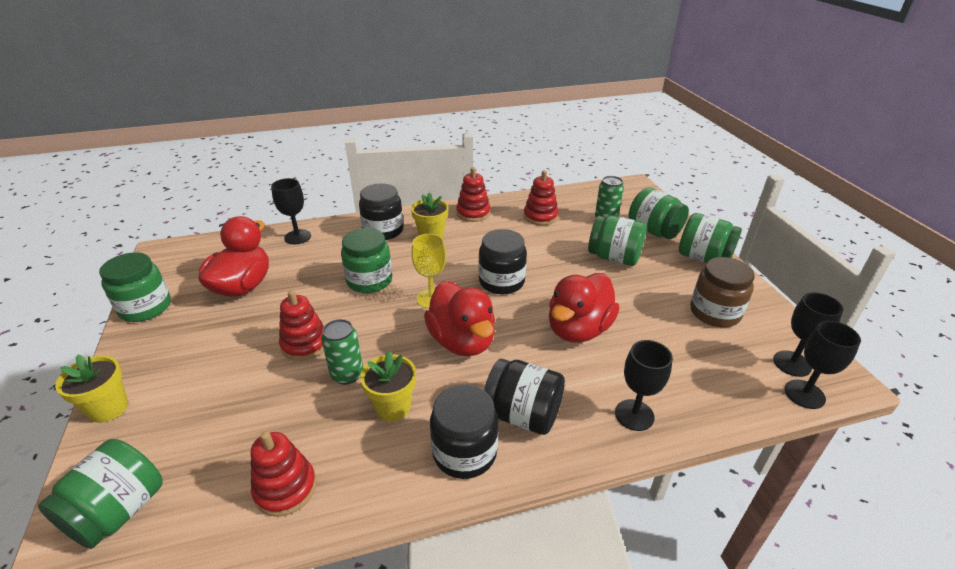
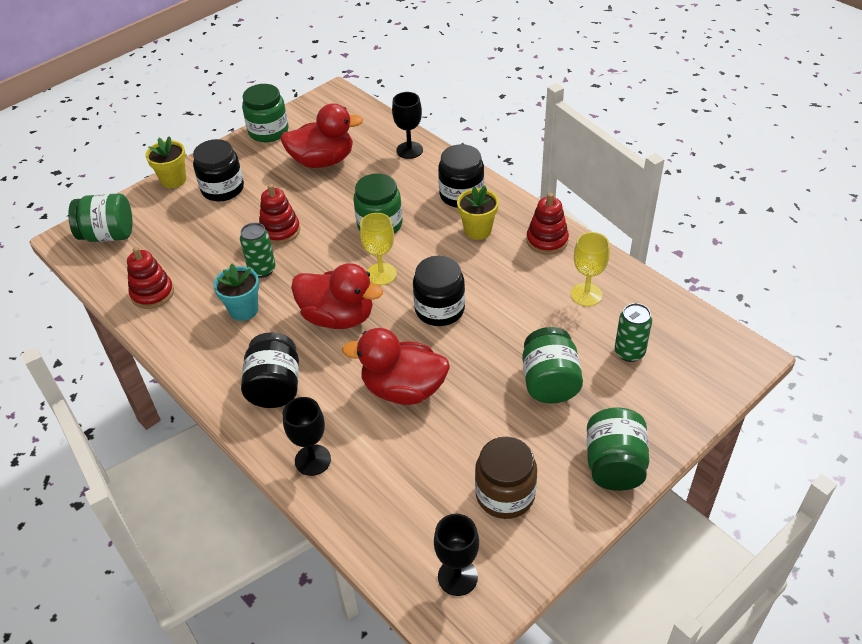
camera: 65 degrees right, 10 degrees up
(393, 407) = (243, 310): yellow flower pot -> turquoise flower pot
(462, 341) = (338, 317): red duck -> red duck turned 105 degrees counterclockwise
(464, 452) = (221, 367): black jar -> black jar (222, 189)
(540, 216) = (586, 294): red stacking toy -> yellow goblet
(653, 231) = (639, 404): green jar -> none
(804, 394) = (413, 591): black goblet -> none

